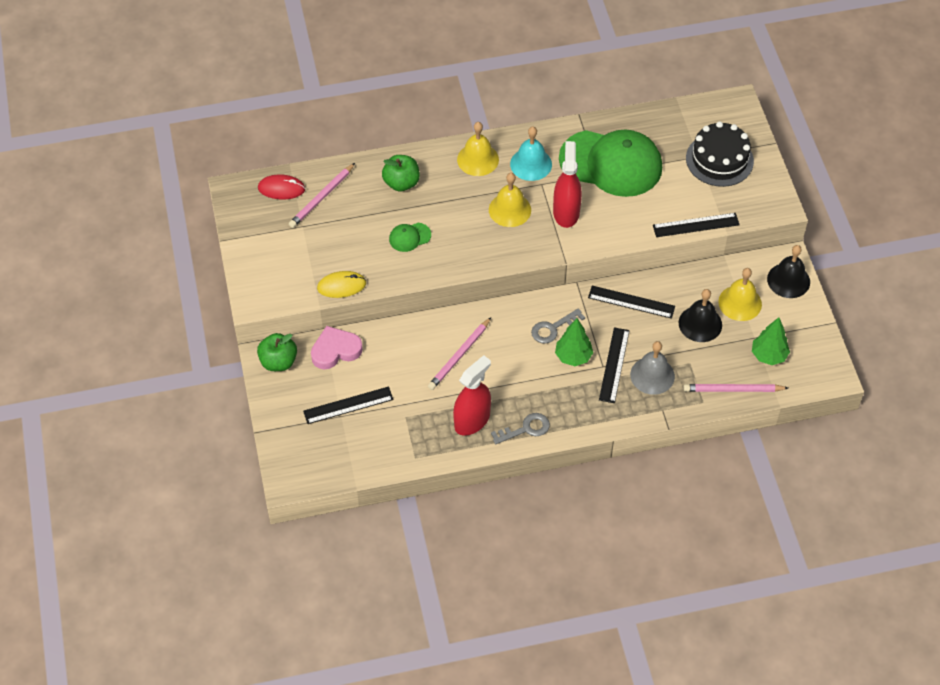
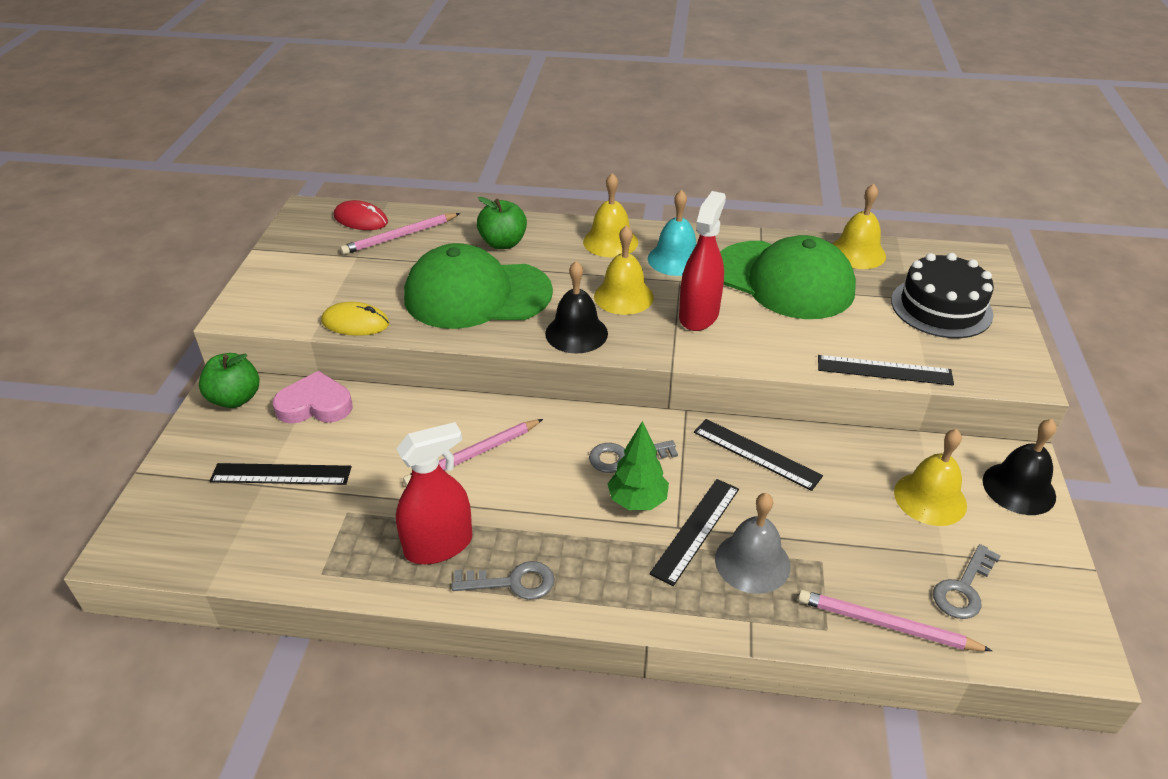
camera: 20 degrees right, 15 degrees down
(409, 237) = (477, 295): green cap -> green cap, size x2.49
(653, 122) = (857, 253): none -> yellow bell
(700, 324) = (856, 510): black bell -> black bell (576, 333)
(768, 355) = (963, 588): green tree -> grey key

